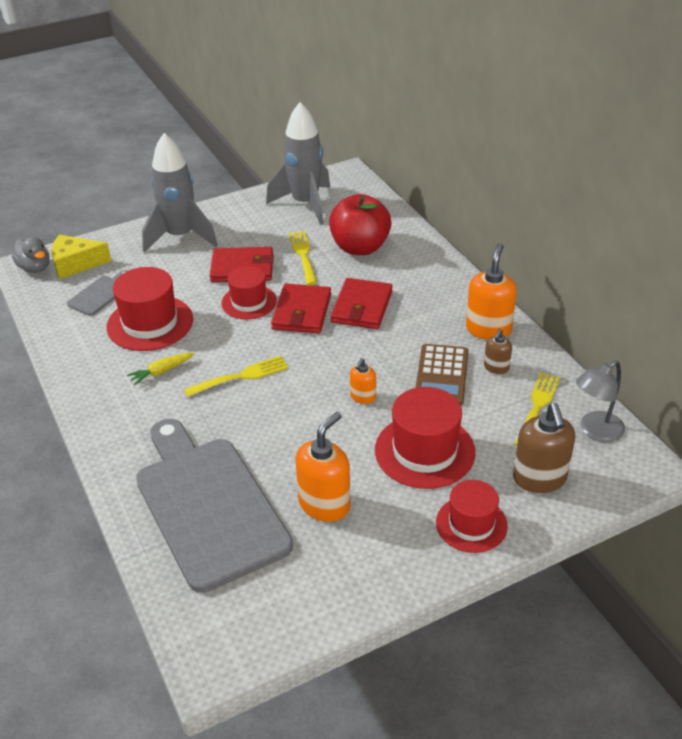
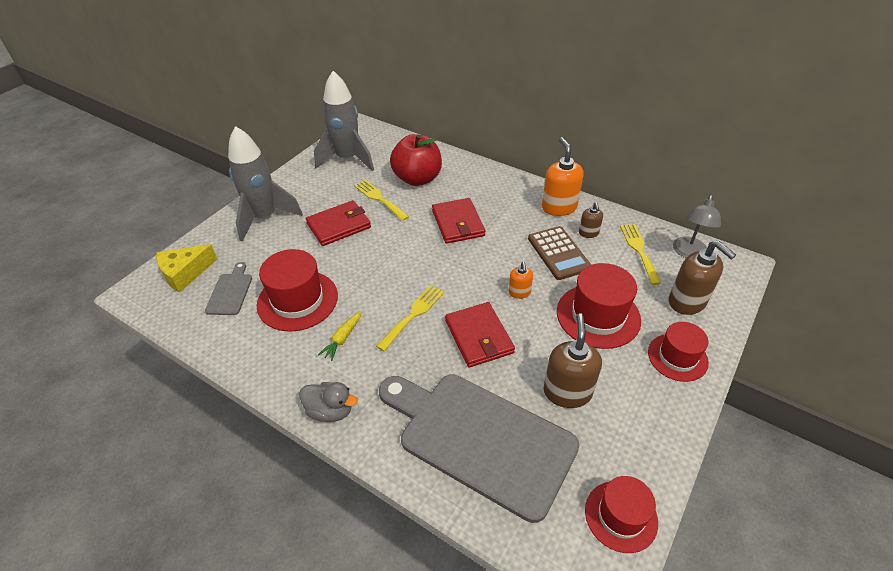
camera: 30 degrees left, 5 degrees up
(35, 268) = (146, 291): grey duck -> grey duck (330, 411)
(249, 302) = (367, 251): red hat -> red hat (621, 516)
(302, 312) = (416, 244): red wallet -> red wallet (479, 337)
(324, 504) = (567, 392): orange soap dispenser -> brown soap dispenser

